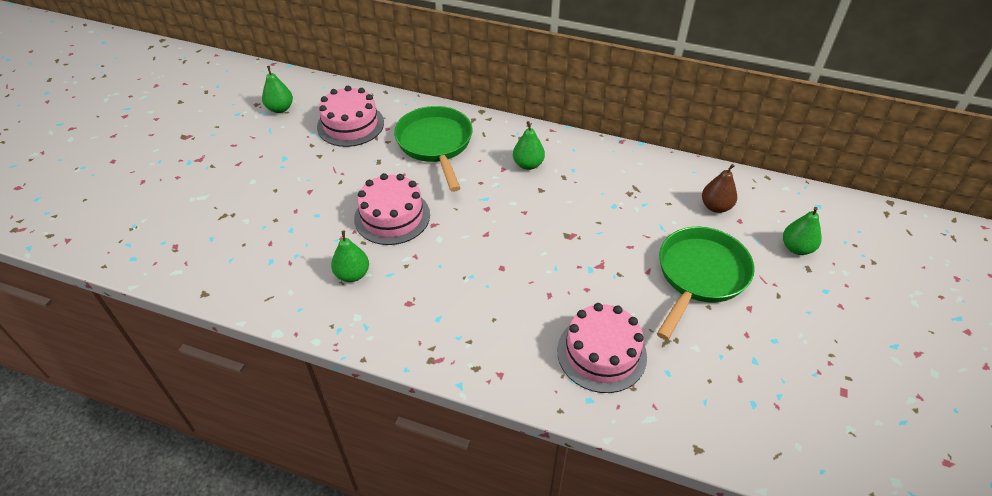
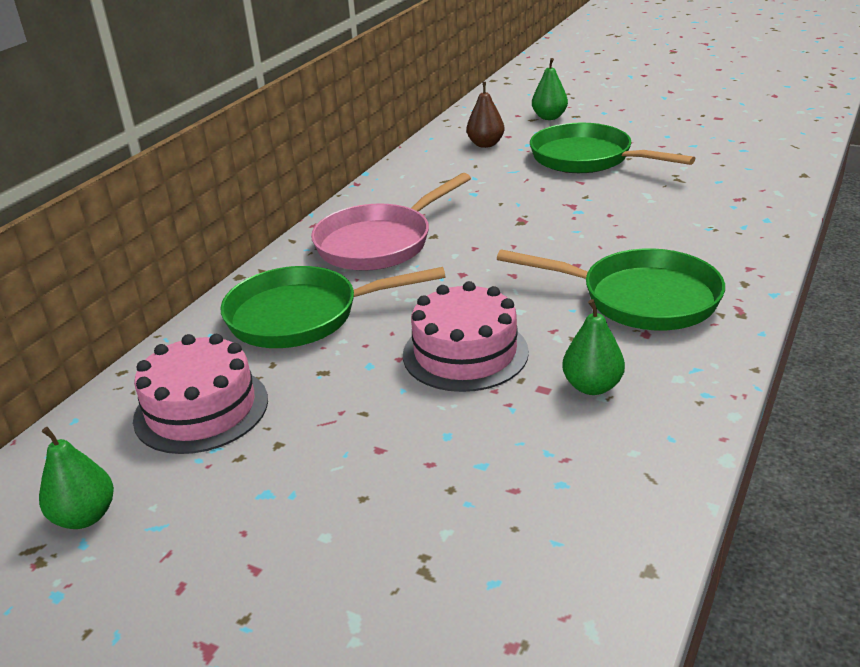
camera: 80 degrees left, 15 degrees down
(453, 302) = (640, 298): none -> green pan
(528, 164) = (380, 243): green pear -> pink pan
(601, 353) = (702, 210): pink cake -> none

